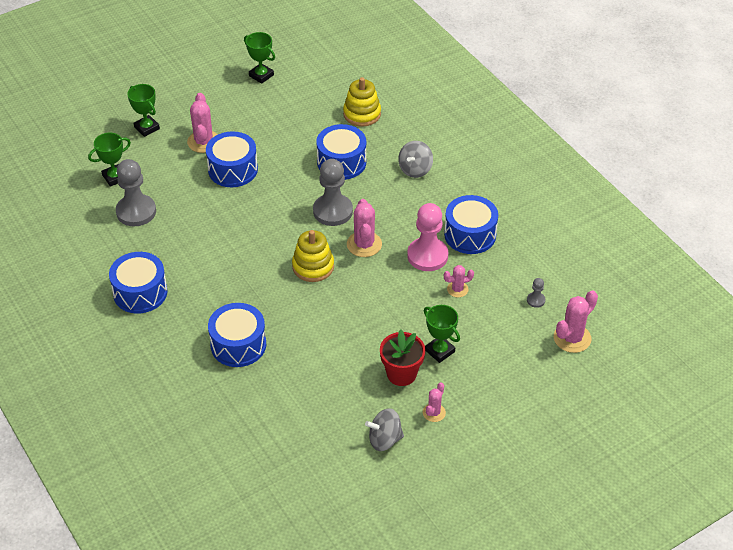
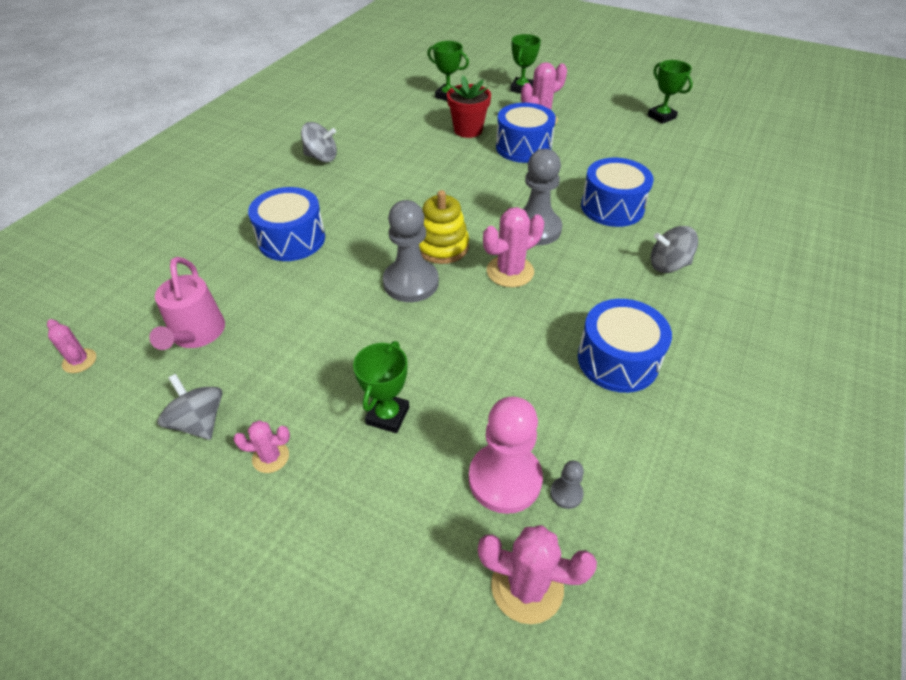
camera: 60 degrees right, 0 degrees up
(136, 212) = (418, 119): grey pawn -> grey pawn (411, 282)
(140, 292) = (321, 157): blue drum -> grey spinning top
(261, 75) = (661, 117): green trophy -> green trophy turned 45 degrees counterclockwise
(304, 424) = (196, 335): none -> pink watering can
(362, 114) = (697, 193): yellow stacking toy -> none
(401, 374) = (323, 391): red flower pot -> red flower pot (468, 130)
(427, 256) = (542, 333): pink pawn -> pink pawn (505, 479)
(457, 289) = (511, 388): pink cactus -> pink cactus (79, 361)

